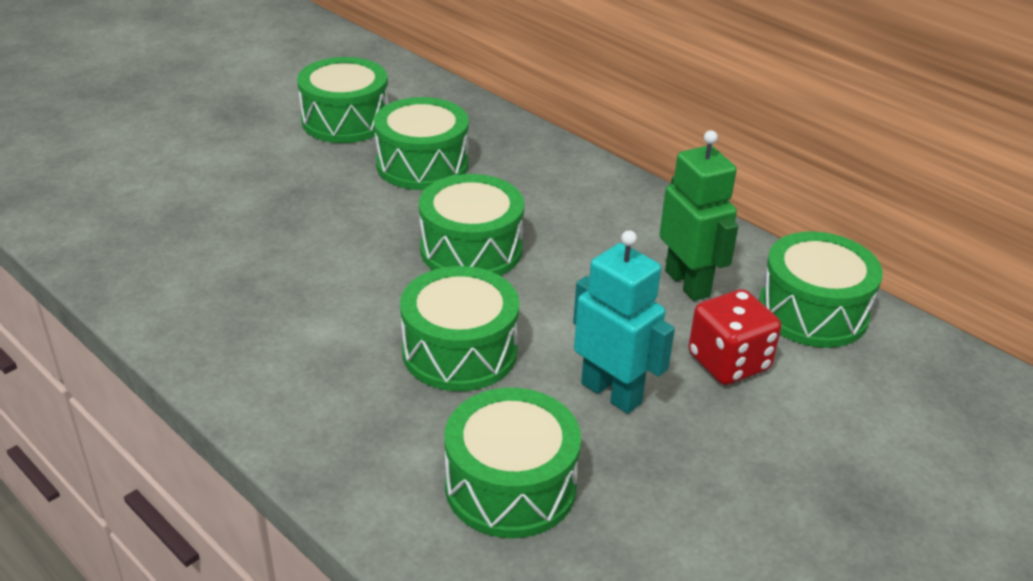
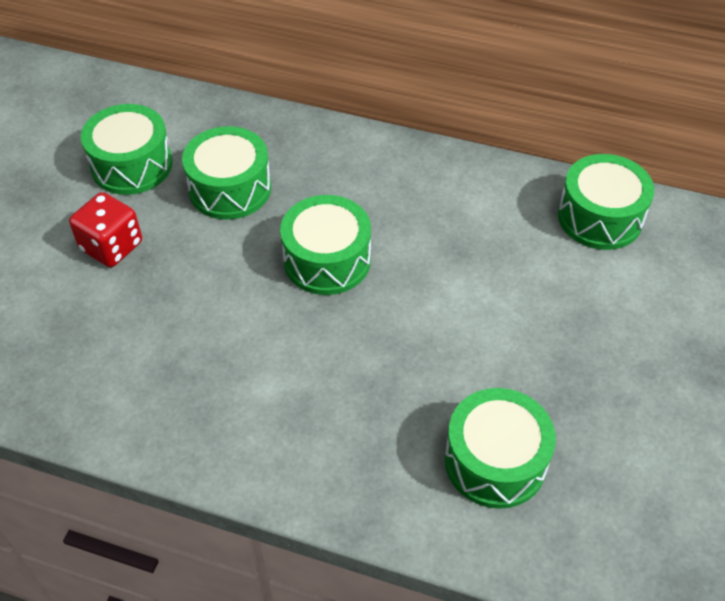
camera: 25 degrees left, 15 degrees up
(459, 351) = (383, 361): green drum -> none
(611, 393) = (511, 349): turquoise robot -> none
(688, 283) = (503, 226): green robot -> none
(728, 362) = (571, 287): red dice -> red dice (112, 246)

